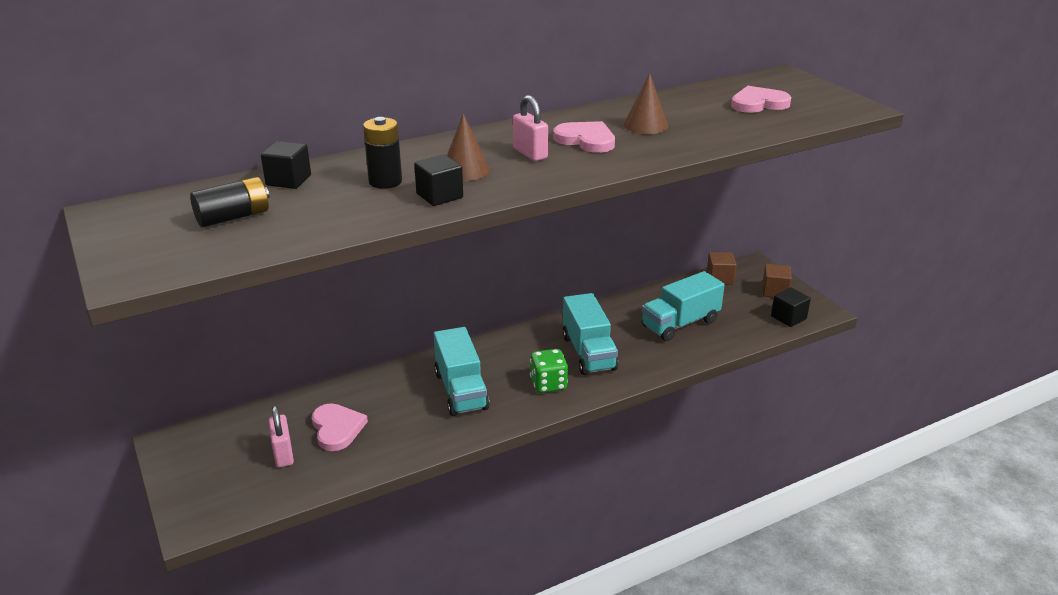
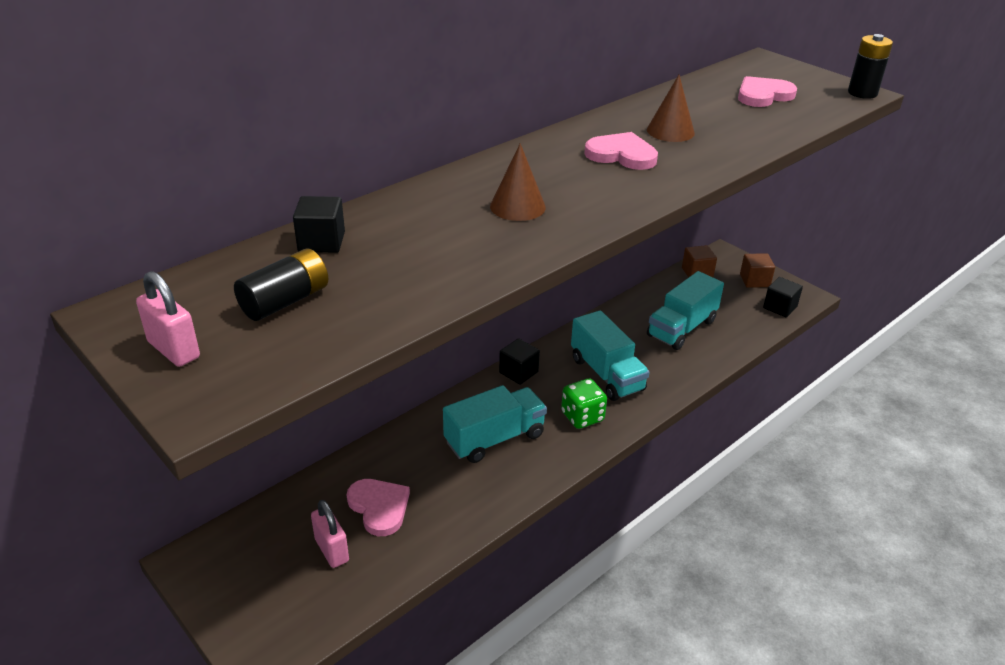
camera: 15 degrees left, 5 degrees up
(385, 181) = (437, 231): black battery -> black battery (862, 93)
(439, 196) = (511, 243): black cube -> black cube (518, 372)
(461, 390) = (494, 439): turquoise truck -> turquoise truck turned 90 degrees counterclockwise
(530, 154) = (574, 178): pink padlock -> pink padlock (174, 350)

